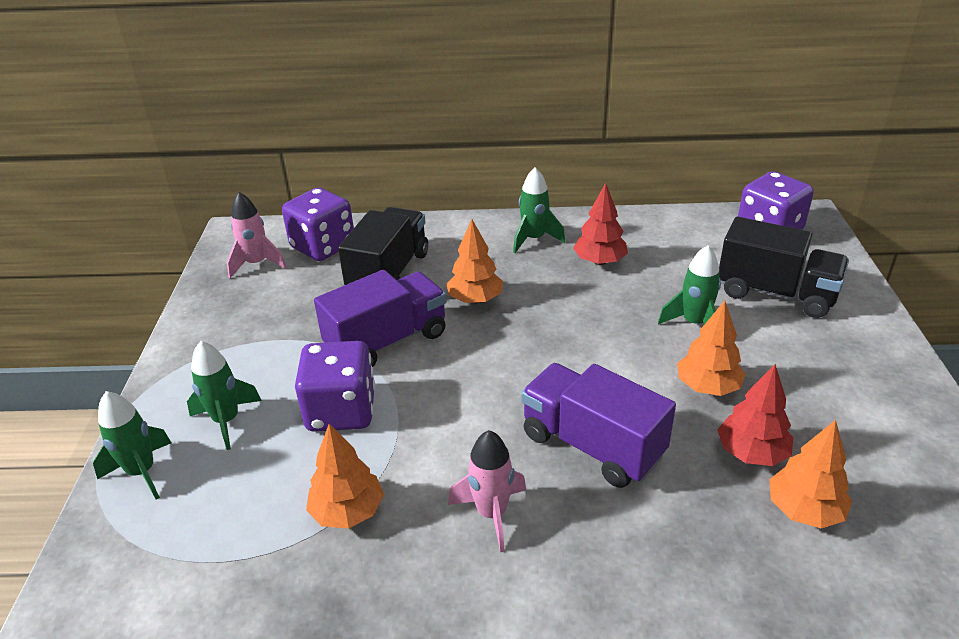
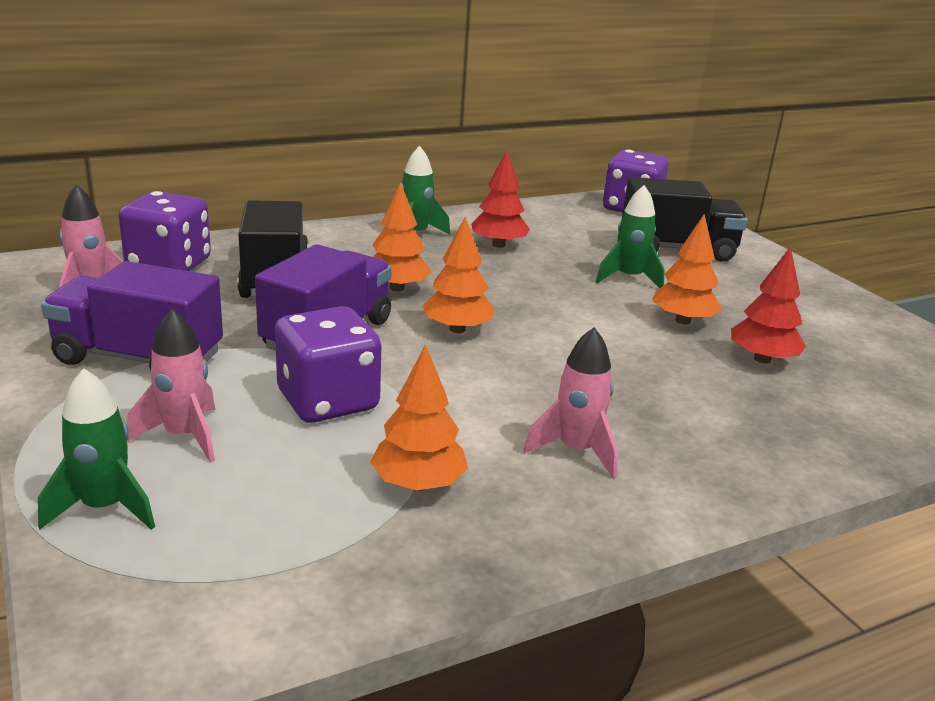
camera: 30 degrees left, 10 degrees down
(226, 421) = (184, 436): green rocket -> pink rocket
(592, 445) = (621, 380): purple truck -> purple truck (138, 358)
(804, 510) = (839, 389): orange tree -> orange tree (457, 329)

